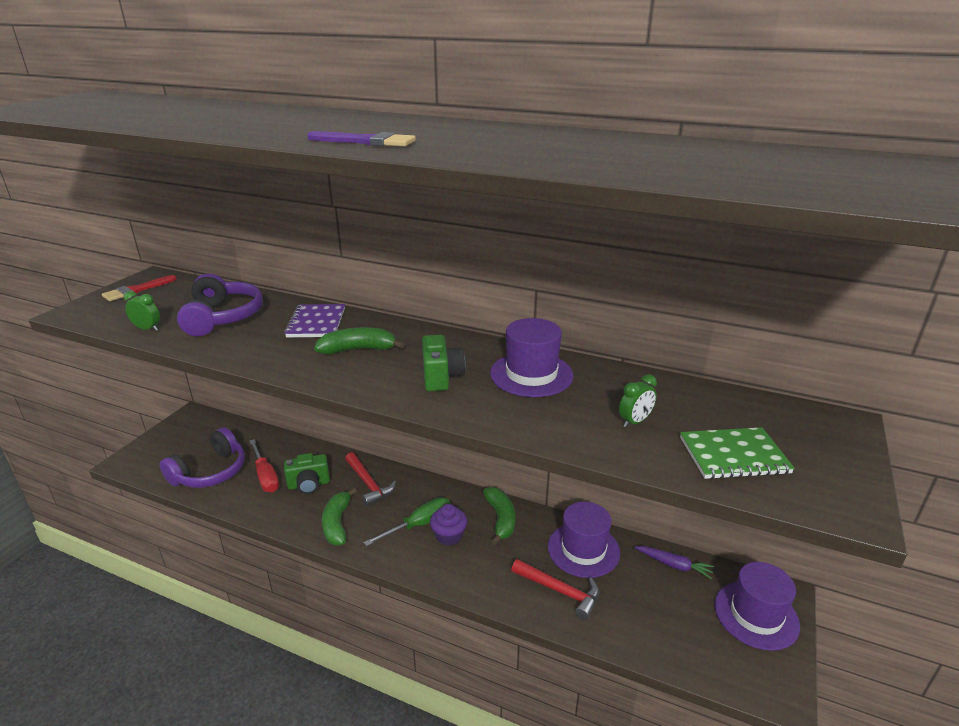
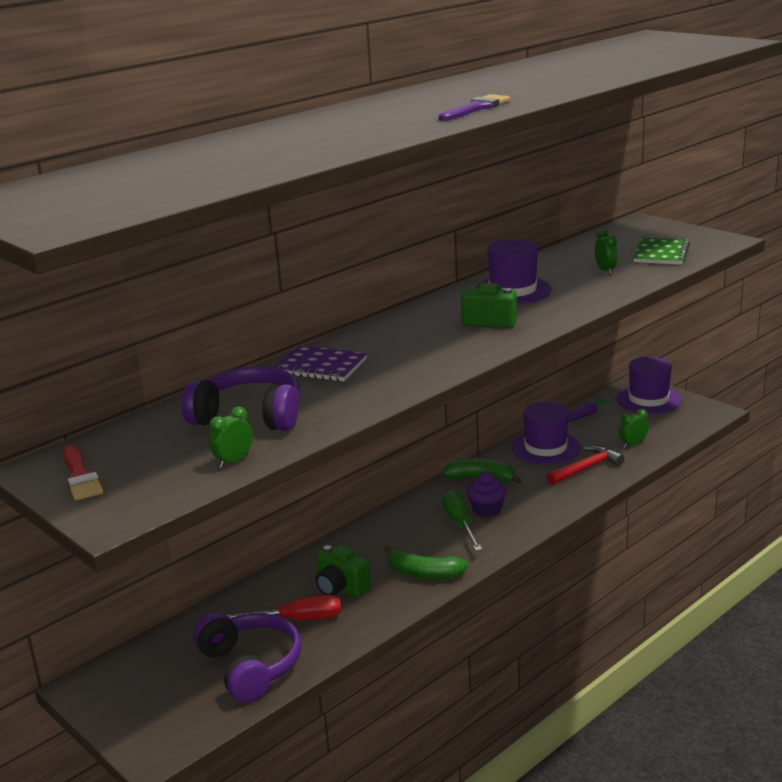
camera: 65 degrees left, 5 degrees down
(309, 485) = (341, 588): green camera -> green camera turned 120 degrees clockwise
(358, 349) = (405, 350): green banana -> none
(368, 484) = (371, 547): red hammer -> none
(636, 621) = (633, 444): none -> green clock

